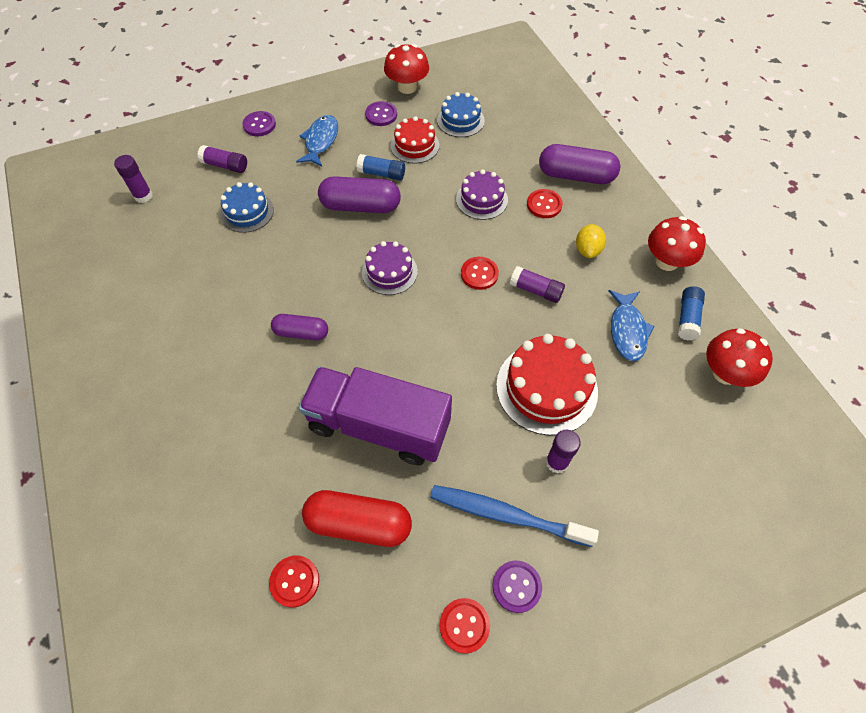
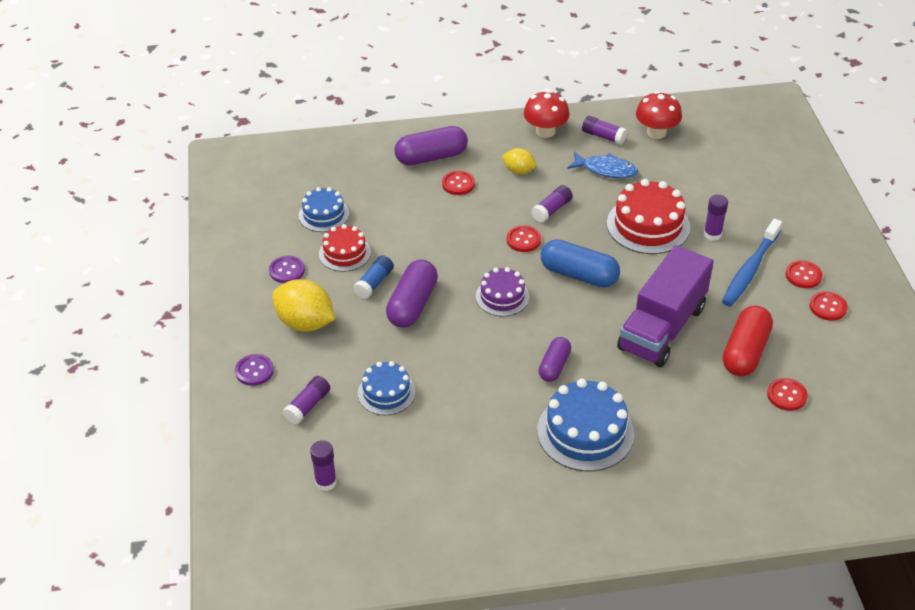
camera: 75 degrees left, 15 degrees down
(215, 375) = (585, 432): none -> blue cake
(320, 141) = (305, 323): blue fish -> yellow lemon
(407, 87) = (253, 244): red mushroom -> none
(441, 332) = (579, 275): none -> blue capsule
(482, 199) = (436, 221): purple cake -> none
(516, 586) = (803, 275): purple button -> red button
(576, 176) = (431, 157): purple capsule -> purple capsule turned 45 degrees clockwise
(687, 318) = (603, 136): blue glue stick -> purple glue stick

